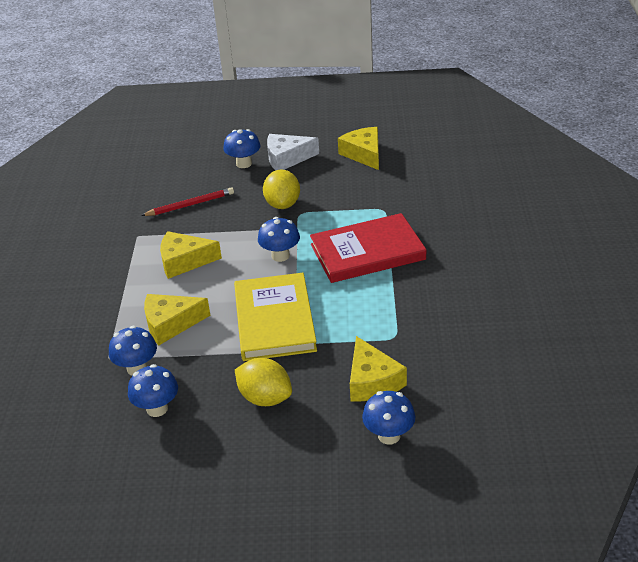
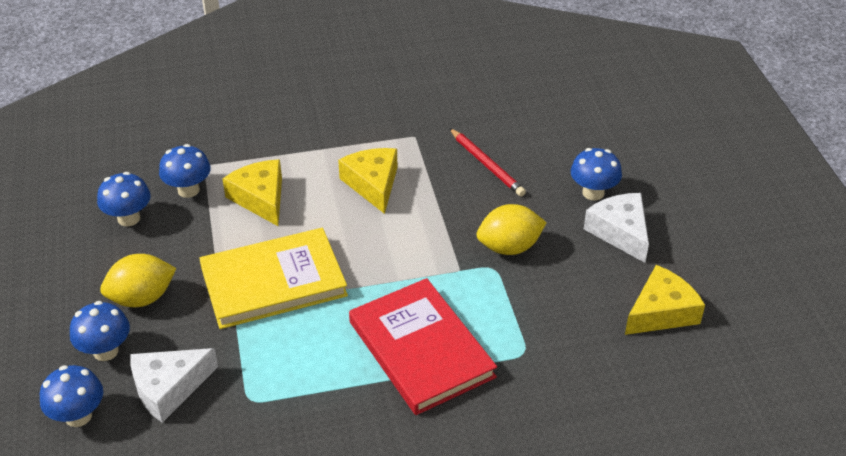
camera: 75 degrees right, 5 degrees up
(265, 398) = (142, 298): yellow lemon -> yellow lemon turned 45 degrees clockwise
(280, 256) = (398, 265): blue mushroom -> blue mushroom (106, 351)
(372, 381) = (169, 388): yellow cheese -> white cheese

